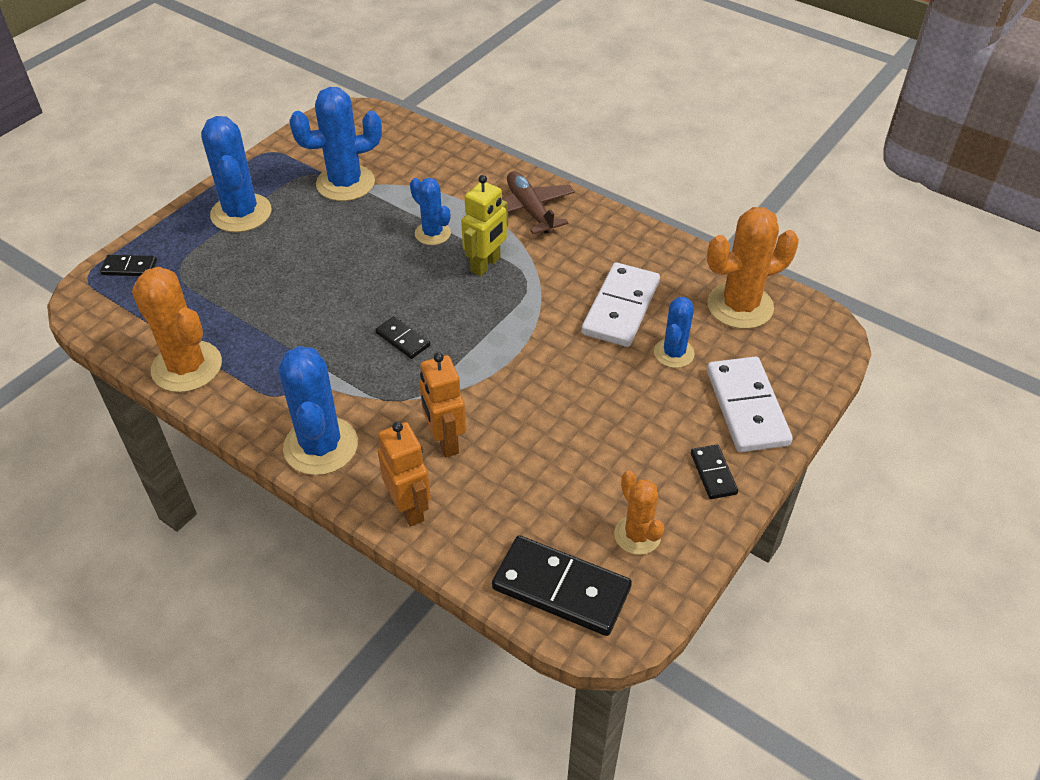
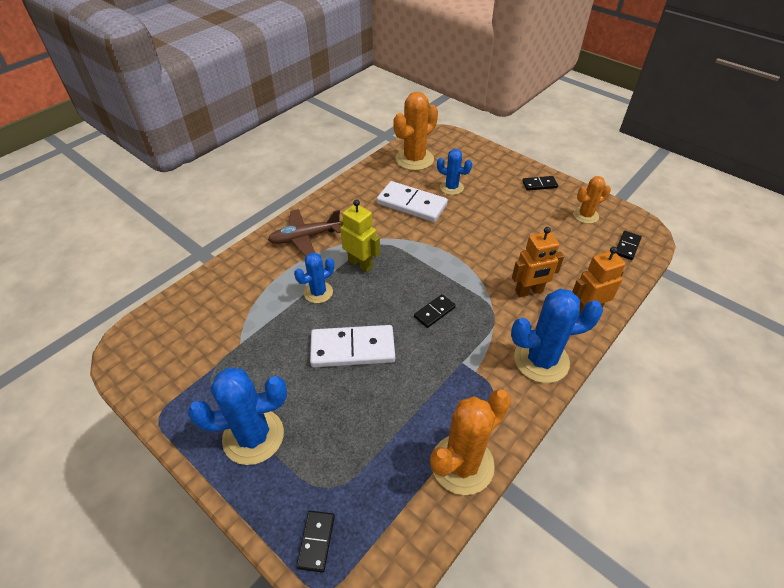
camera: 85 degrees left, 0 degrees up
(345, 183) = (234, 351): blue cactus -> none
(561, 588) = (627, 246): black domino -> black domino, size x0.51
(740, 306) = (414, 159): orange cactus -> orange cactus turned 60 degrees clockwise
(747, 407) = (492, 167): white domino -> white domino (352, 348)

